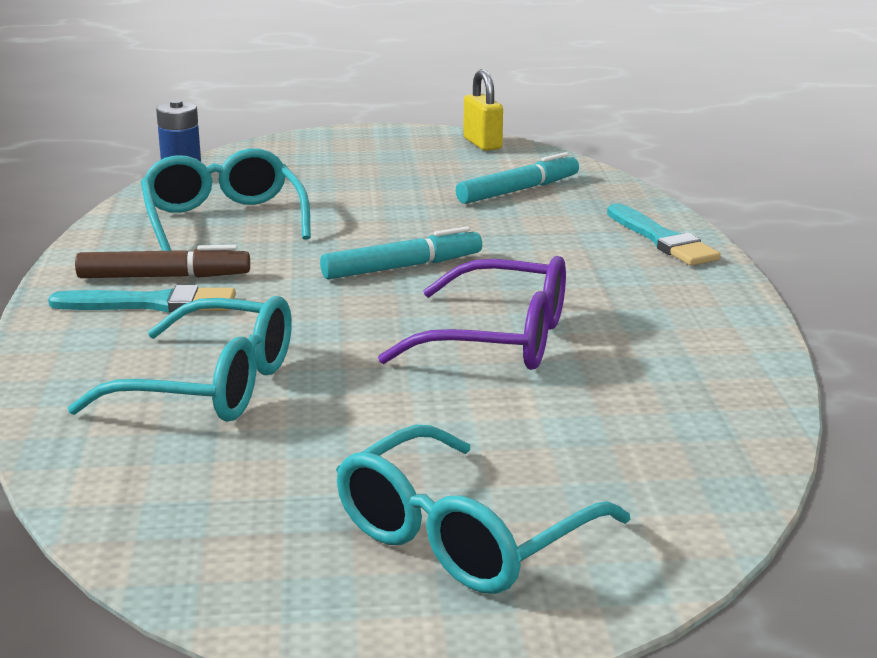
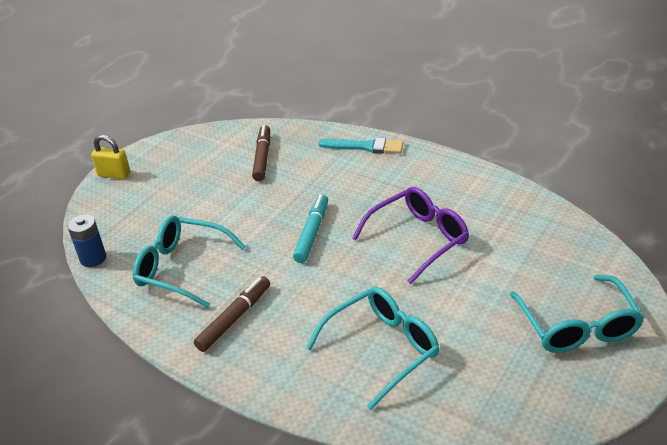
camera: 50 degrees left, 15 degrees up
(153, 304) = (265, 335): turquoise brush -> none
(482, 144) = (188, 139): yellow padlock -> yellow padlock (114, 174)
(518, 190) = (262, 157): turquoise marker -> brown marker

